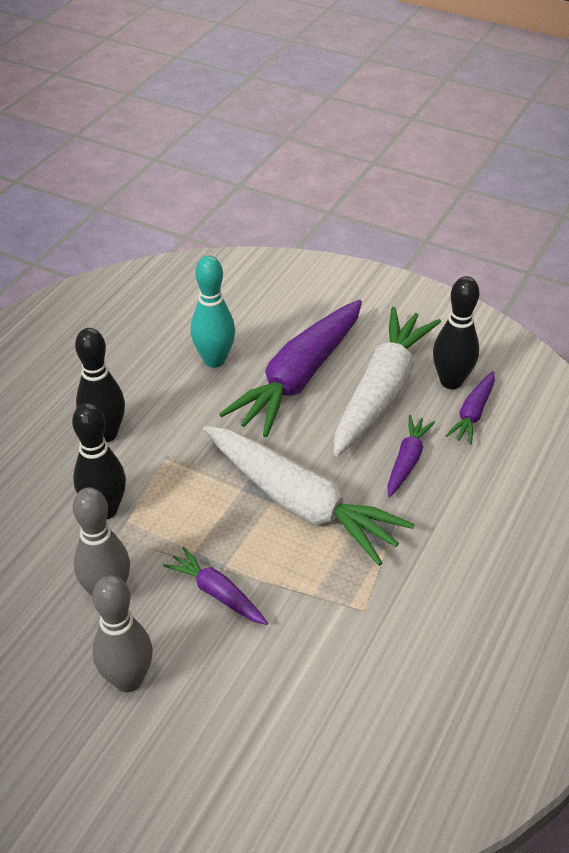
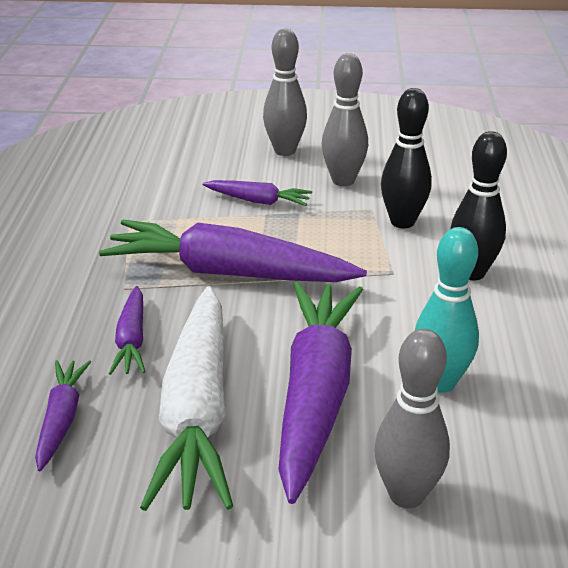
camera: 155 degrees right, 10 degrees down
(288, 310) = (406, 495): none -> grey bowling pin
(300, 503) = (228, 273): white carrot -> purple carrot
(451, 381) = (103, 456): black bowling pin -> none

